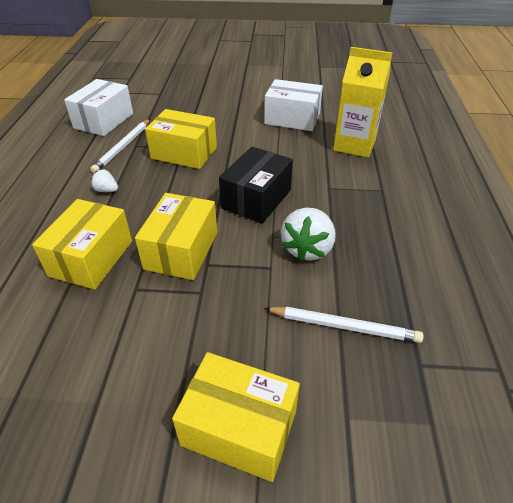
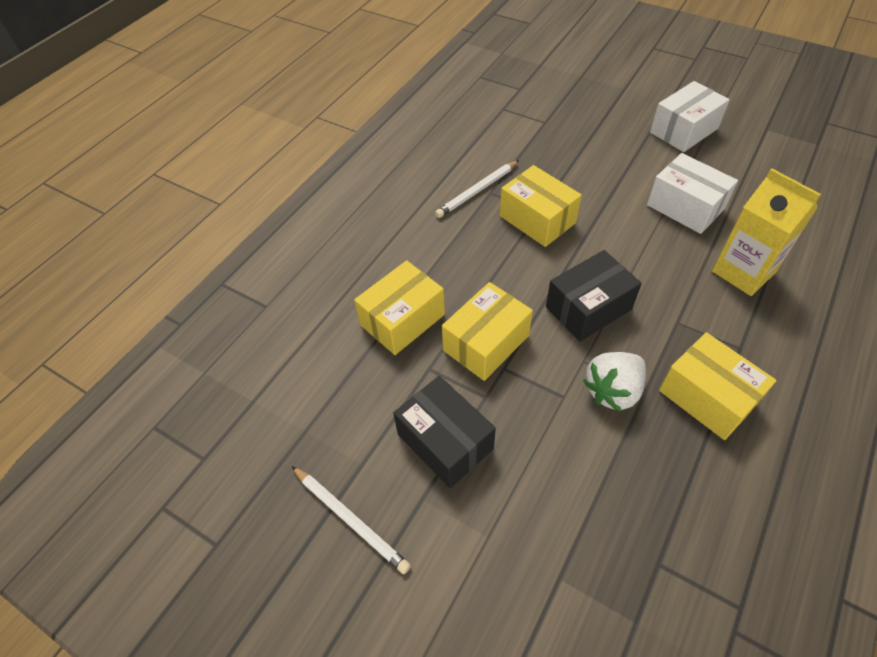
camera: 30 degrees right, 10 degrees up
(104, 121) = (470, 147): white box -> white box (683, 130)
(106, 190) = (442, 243): white strawberry -> none
(179, 344) = (445, 441): none -> black box
(239, 428) = (463, 541): yellow box -> yellow box (707, 397)
(344, 326) = (604, 491): white pencil -> white pencil (350, 519)

